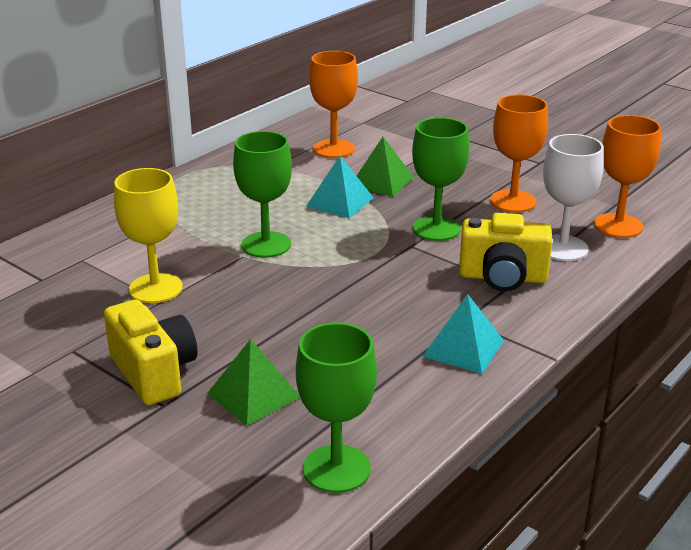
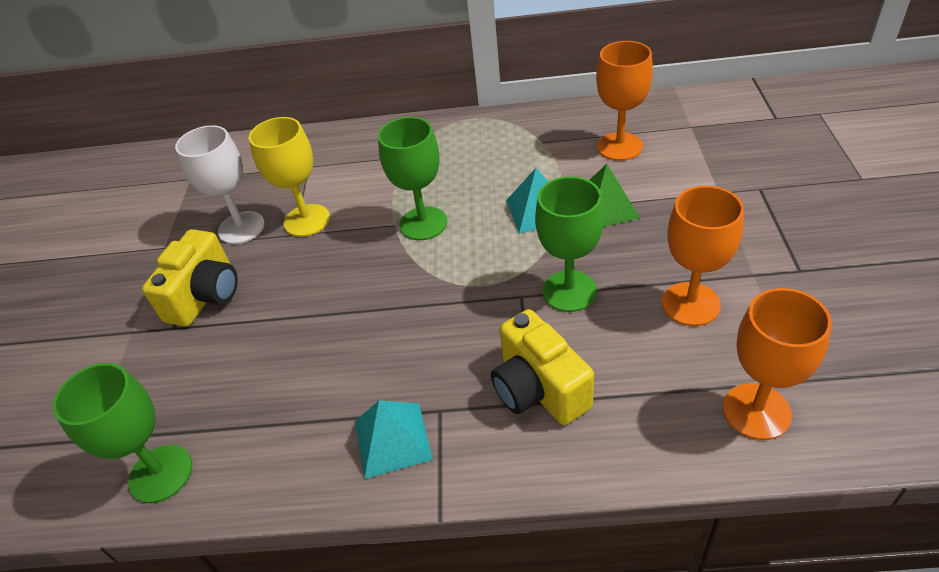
camera: 55 degrees right, 15 degrees up
(253, 395) = (219, 362): green pyramid -> none
(563, 248) = (649, 397): white goblet -> white goblet (241, 228)

